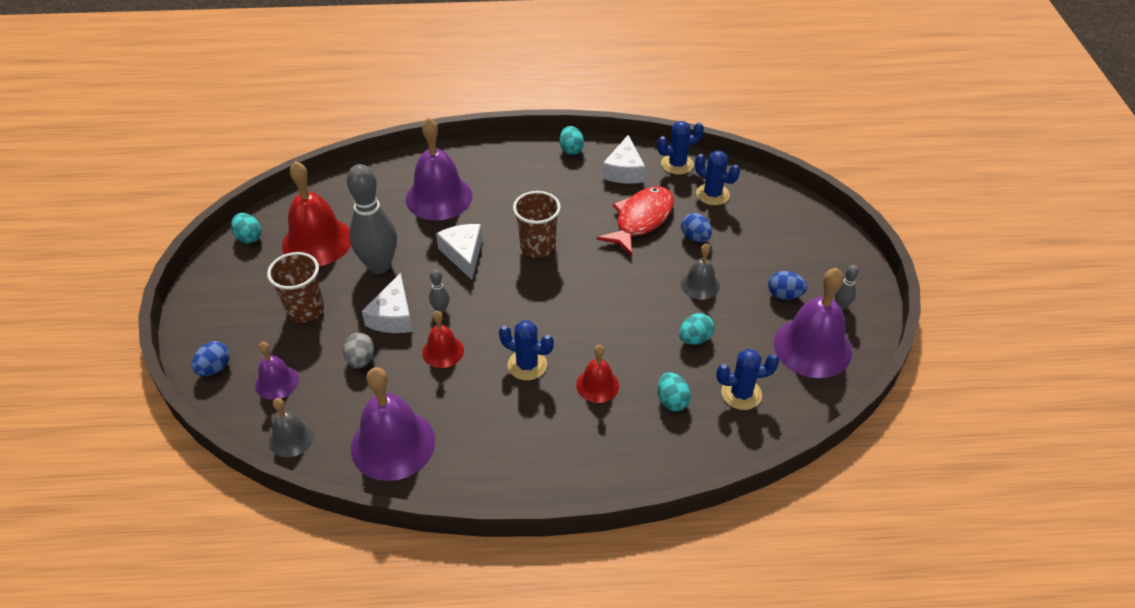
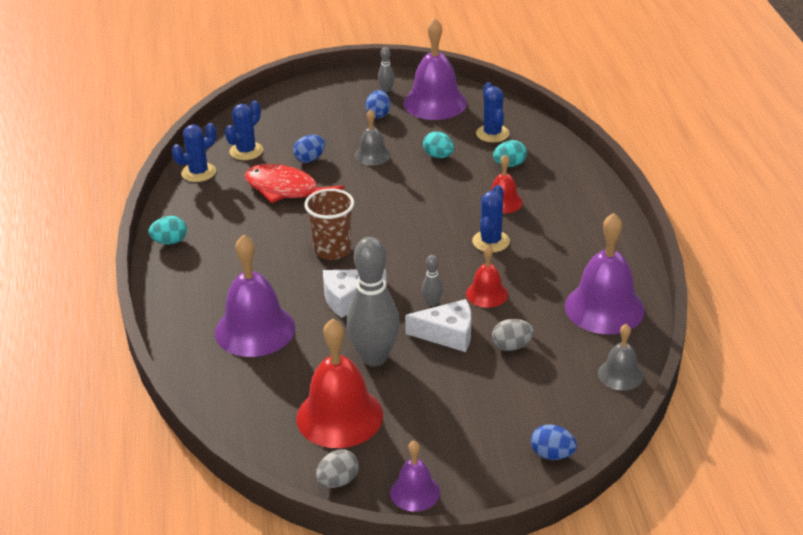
camera: 95 degrees left, 10 degrees down
(249, 237) = (338, 481): turquoise egg -> grey egg
(277, 382) = (556, 401): purple bell -> purple bell (415, 492)
(305, 310) = (452, 402): brown cup -> none
(624, 171) = (208, 204): white cheese -> none
(677, 164) = (198, 172): blue cactus -> blue cactus turned 75 degrees clockwise

